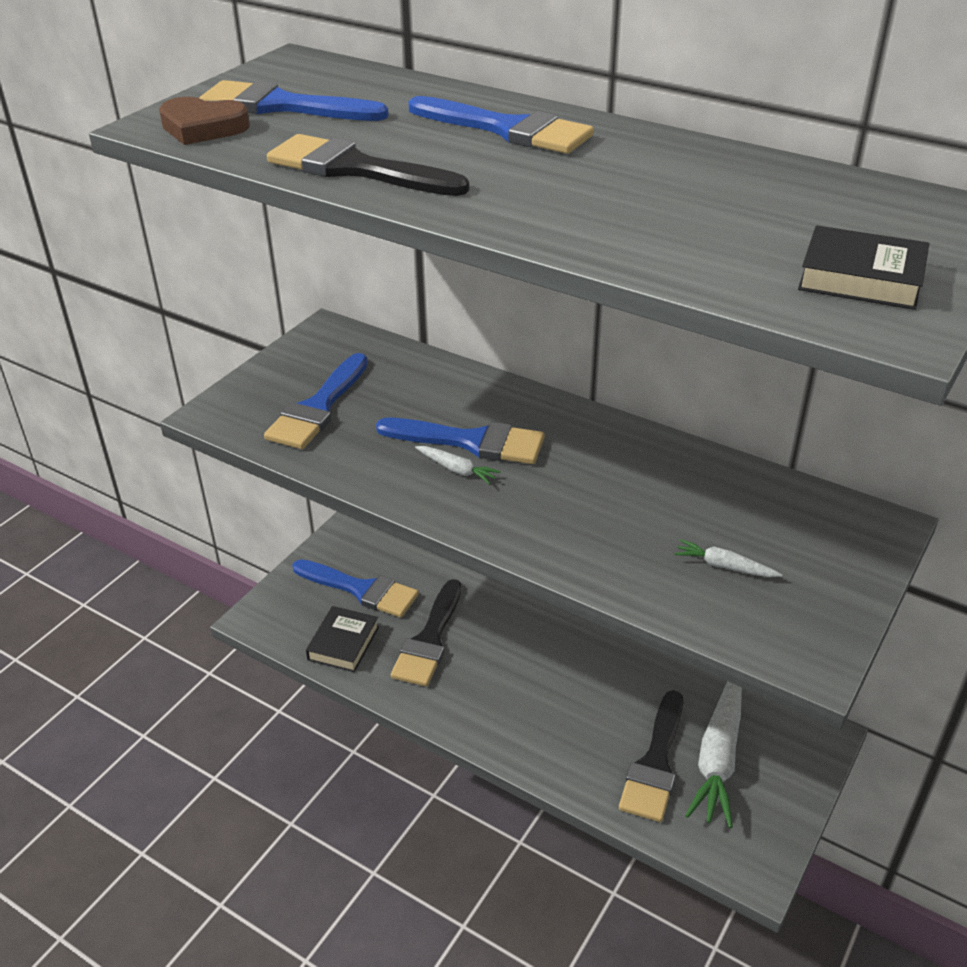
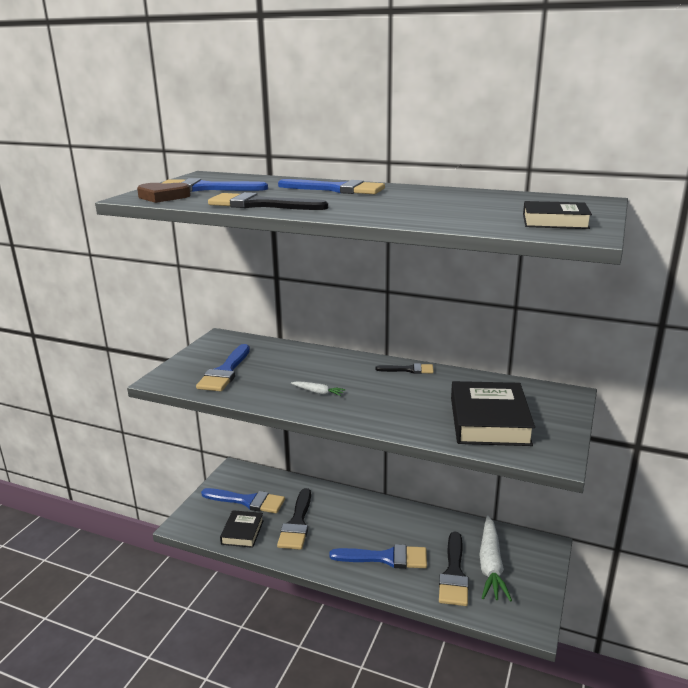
camera: 10 degrees left, 15 degrees down
(470, 442) = (322, 379): blue brush -> blue brush (385, 558)
(620, 438) = (408, 370): none -> black brush
(724, 566) = (489, 421): white carrot -> black book

